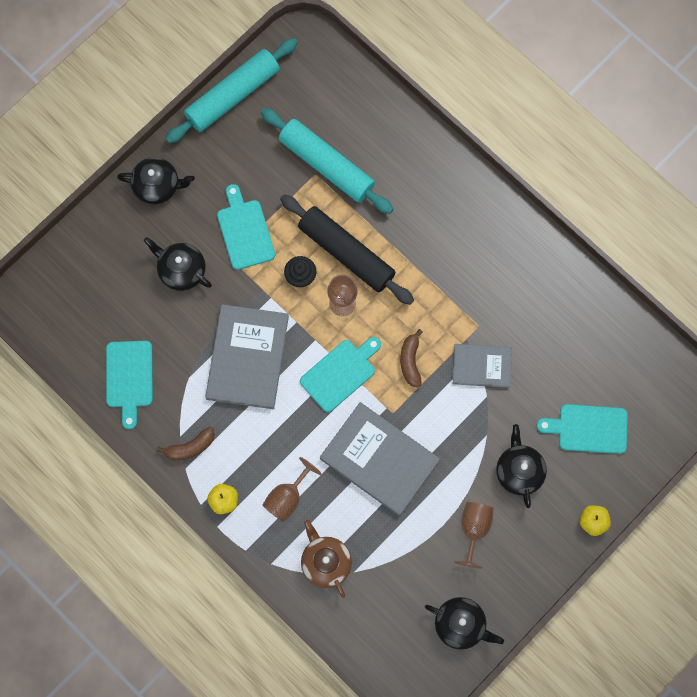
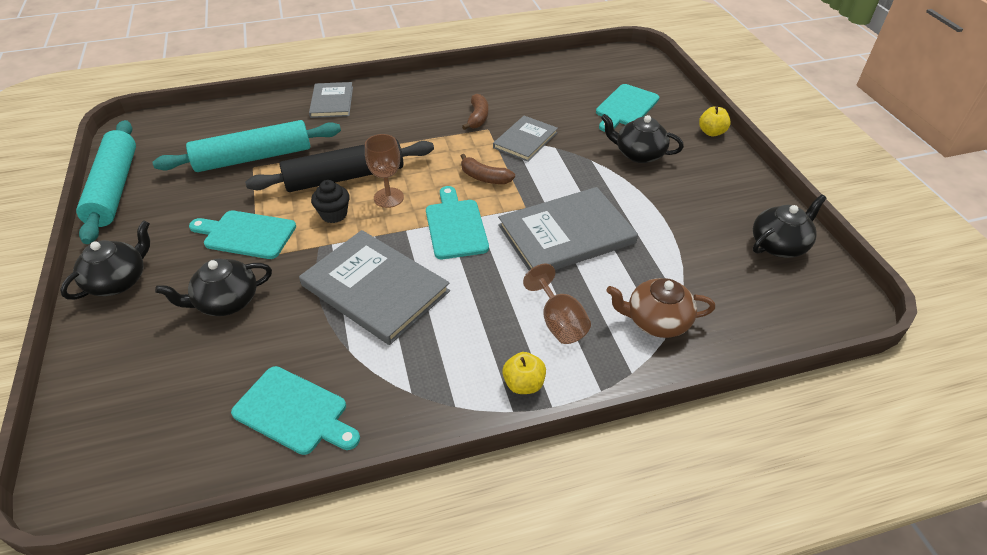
camera: 60 degrees left, 30 degrees down
(190, 447) = (433, 388): brown banana -> brown banana (477, 117)
(437, 167) = (332, 102): none -> grey book
(474, 529) = (680, 199): brown goblet -> none

